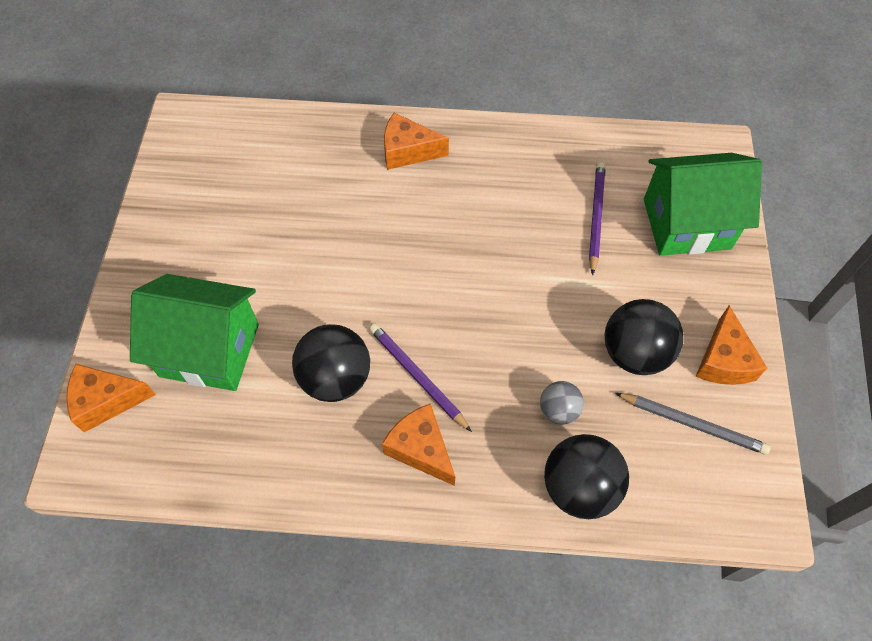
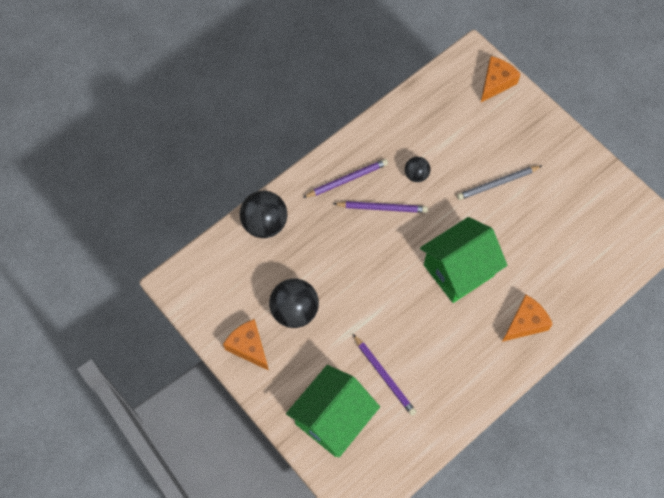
camera: 135 degrees right, 5 degrees up
(209, 350) = (483, 137): green house -> green house (458, 270)
(335, 378) = (416, 175): black ball -> black ball, size x0.56
(421, 449) = (347, 180): orange cheese -> purple pencil
(558, 410) = (304, 250): grey ball -> none
(692, 424) = (238, 298): grey pencil -> grey pencil (497, 183)

